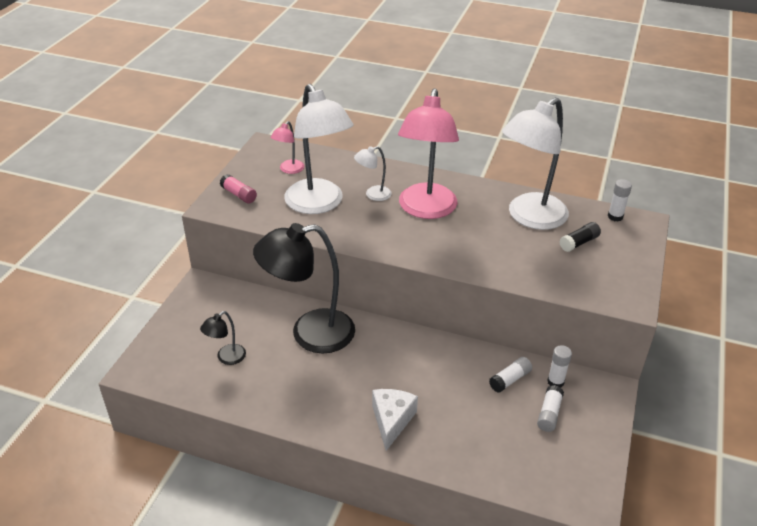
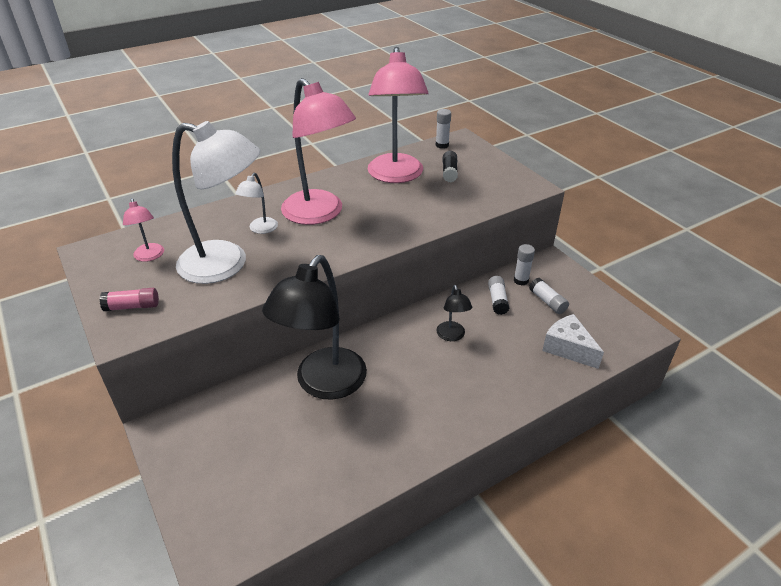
camera: 50 degrees left, 0 degrees up
(226, 358) = (285, 464): black lamp -> black lamp (452, 336)
(391, 421) = (477, 390): white cheese -> white cheese (568, 348)
(529, 217) = (396, 176): white lamp -> pink lamp

